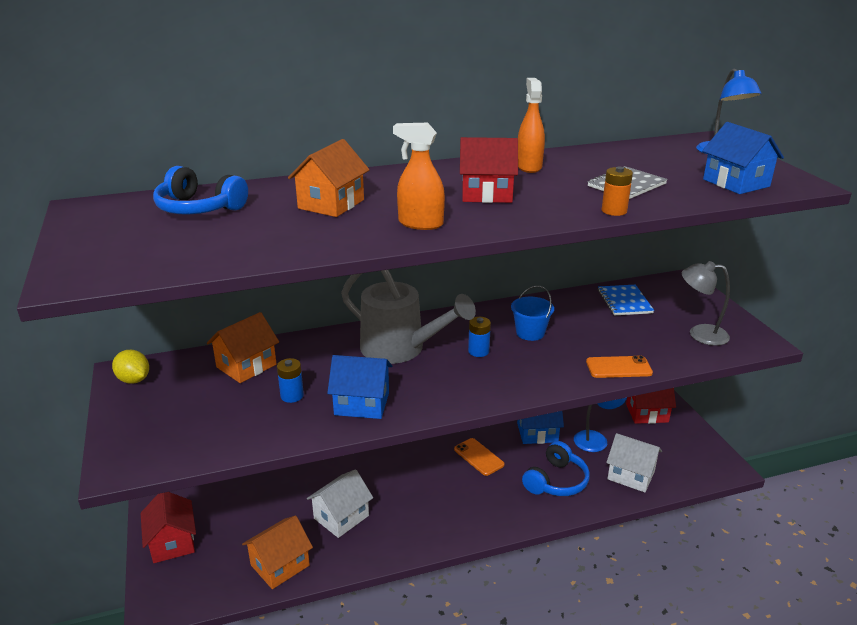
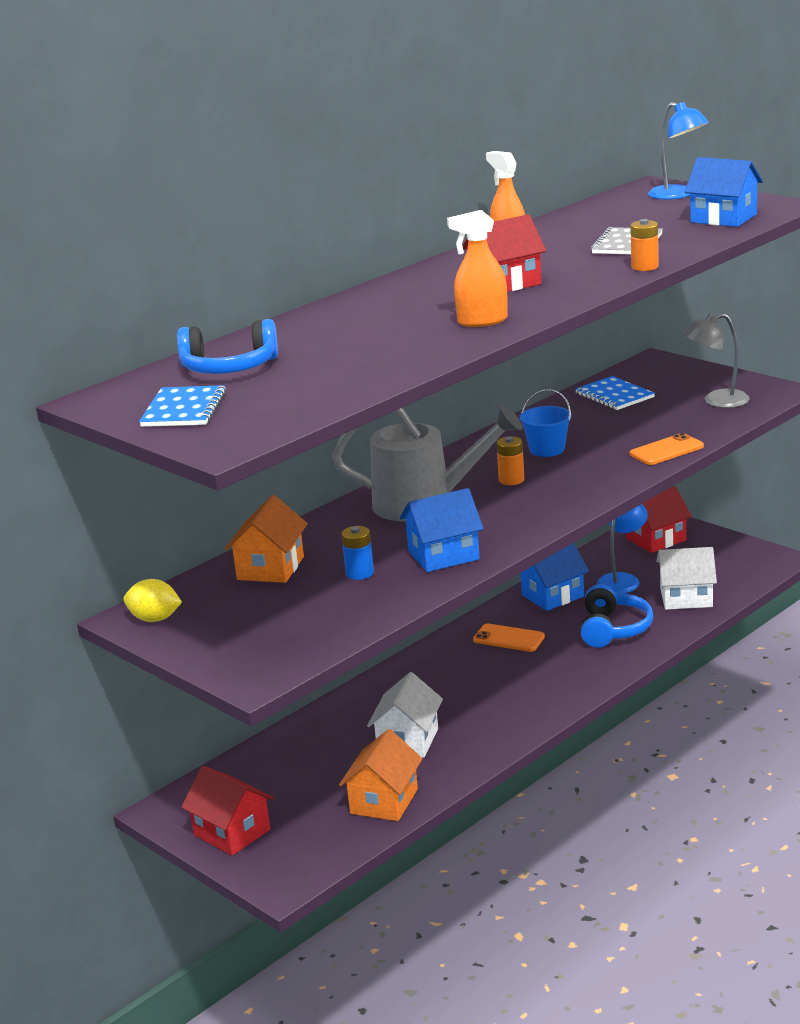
camera: 25 degrees left, 5 degrees down
(111, 235) = (184, 409): none -> blue notebook
(331, 204) = (363, 330): orange house -> none
(478, 351) = (511, 480): blue battery -> orange battery

